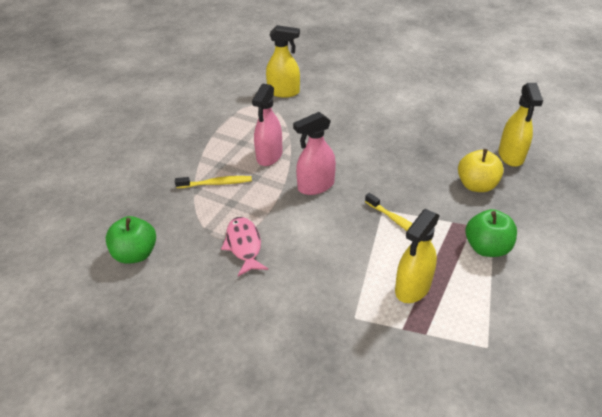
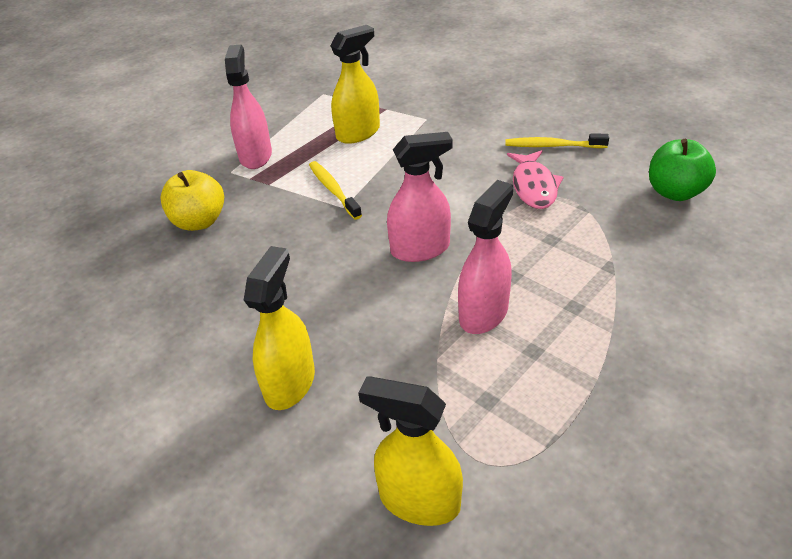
camera: 165 degrees left, 0 degrees up
(216, 183) = (577, 274): yellow toothbrush -> yellow toothbrush (552, 146)
(486, 248) = (255, 156): green apple -> pink spray bottle
(511, 156) = (107, 257): yellow spray bottle -> yellow spray bottle (290, 383)

